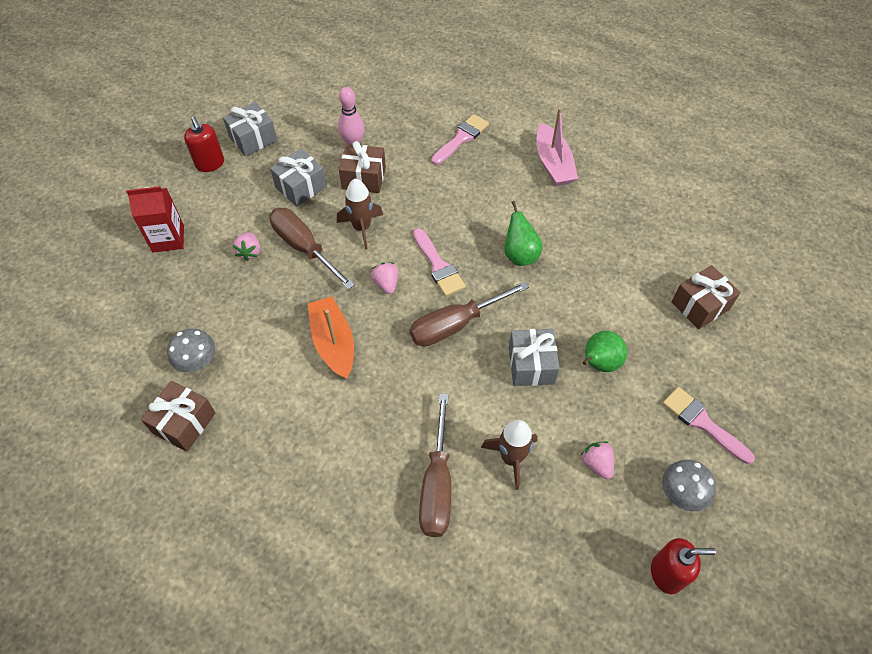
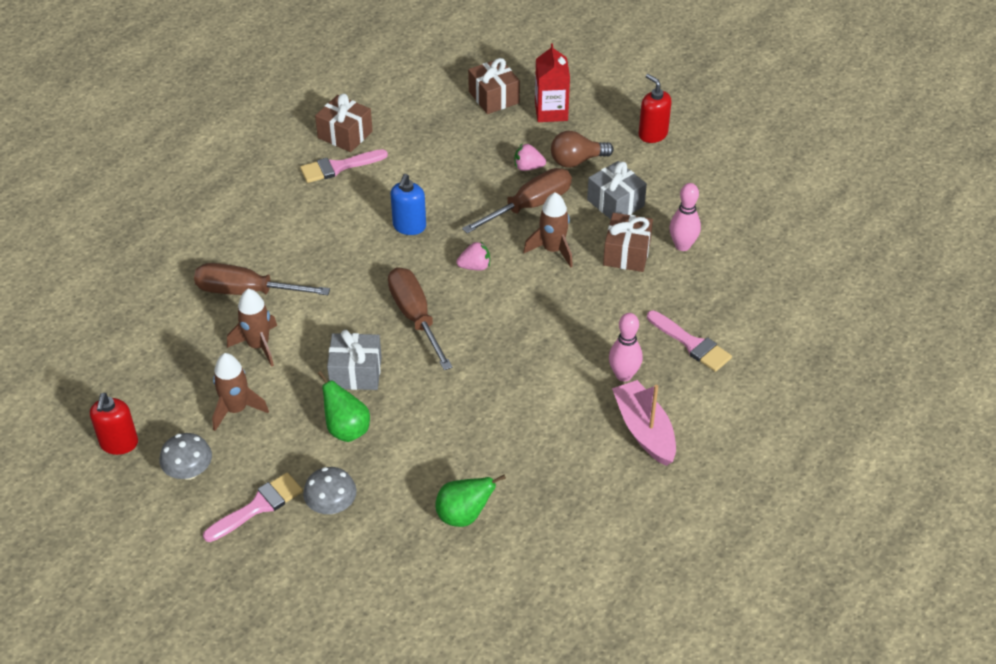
camera: 95 degrees right, 10 degrees down
(197, 361) = (405, 138): grey mushroom -> grey mushroom (331, 506)
(210, 164) = (652, 134): red soap dispenser -> red soap dispenser turned 75 degrees clockwise
(243, 216) = (577, 161): none -> brown light bulb
(253, 139) = (691, 165): grey gift -> none
(333, 343) = (409, 226): orange boat -> blue soap dispenser
(438, 266) = (493, 309): pink brush -> pink brush (338, 167)
(500, 177) = (623, 375): none -> pink bowling pin
(520, 255) = (500, 380): green pear -> green pear (464, 515)
(553, 164) = (644, 430): pink boat -> pink boat turned 75 degrees clockwise
(597, 464) = (236, 409): pink strawberry -> brown rocket
(700, 305) = (406, 540): brown gift -> brown gift (494, 97)

